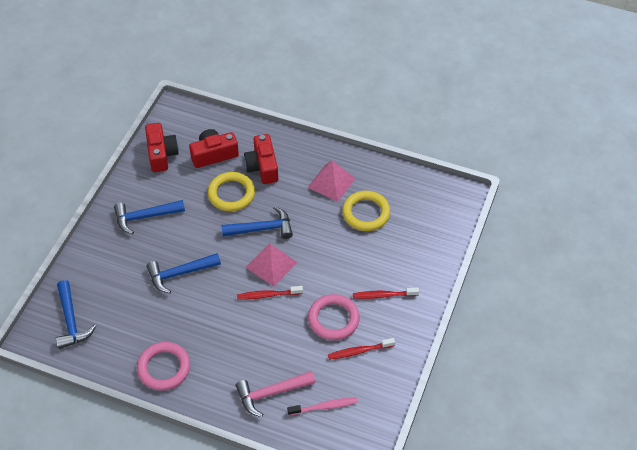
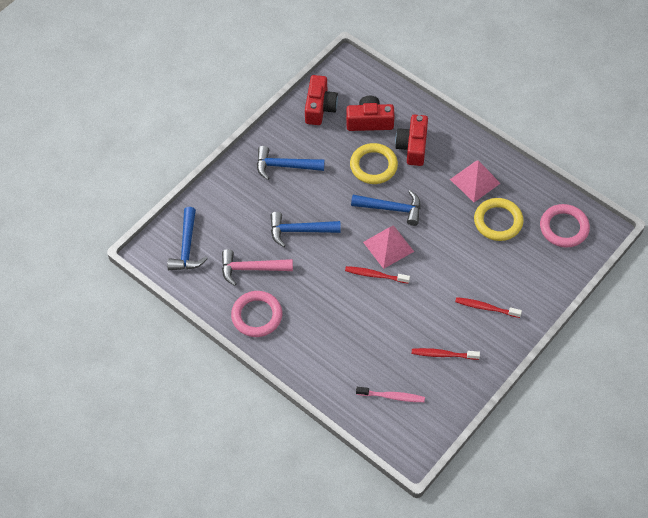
camera: 20 degrees right, 5 degrees up
(271, 393) = (346, 369): pink hammer -> pink hammer (251, 269)
(333, 319) = (429, 317): pink ring -> pink ring (564, 228)

